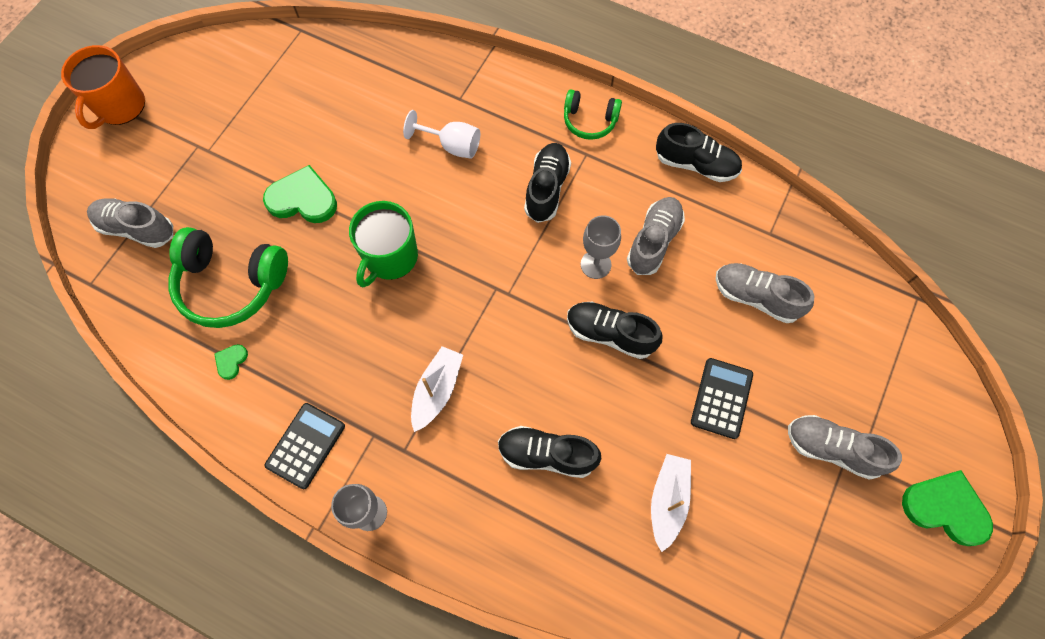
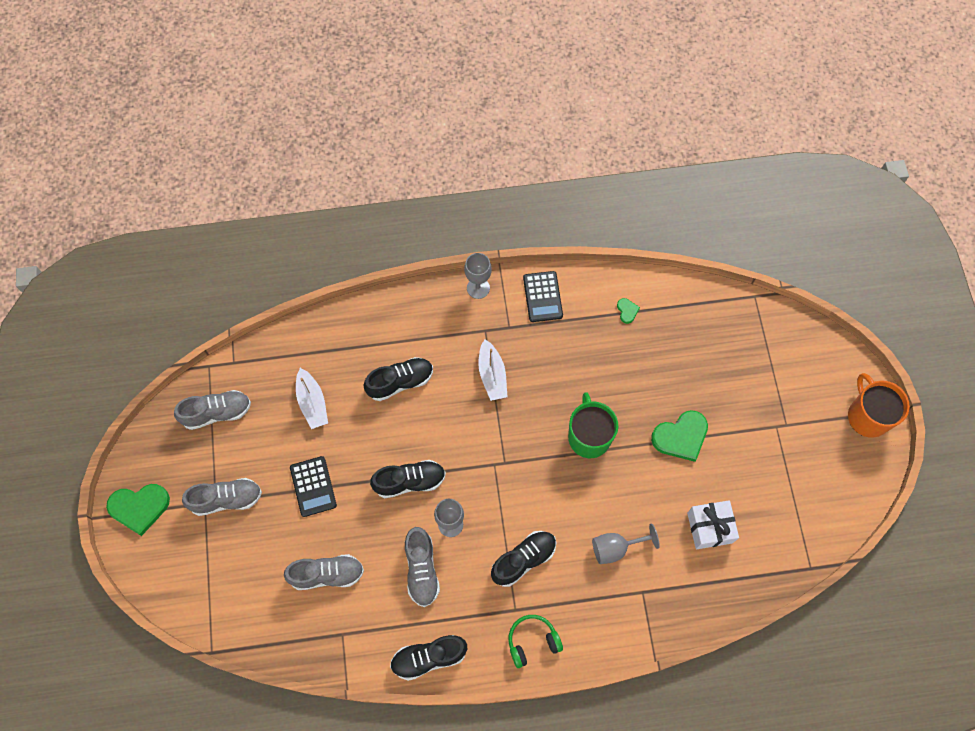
camera: 145 degrees right, 0 degrees up
(137, 228) = (764, 346): grey shoe -> grey shoe (217, 413)
(231, 284) = (671, 353): green headphones -> none
(353, 109) = (709, 528): none -> white gift
(452, 145) = (616, 548): white goblet -> grey goblet
(547, 189) = (523, 560): black shoe -> black shoe turned 105 degrees counterclockwise

